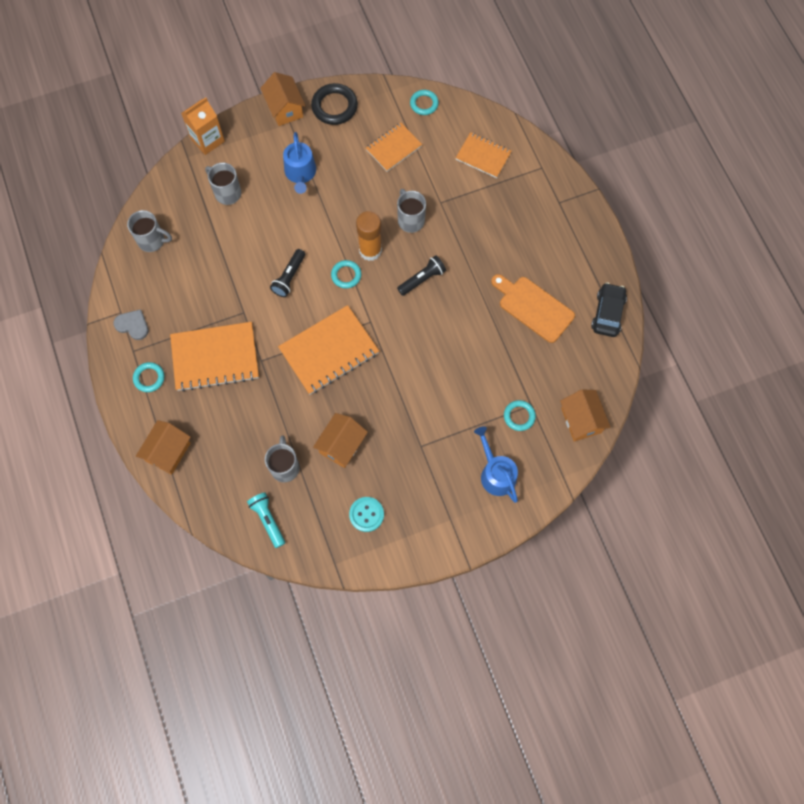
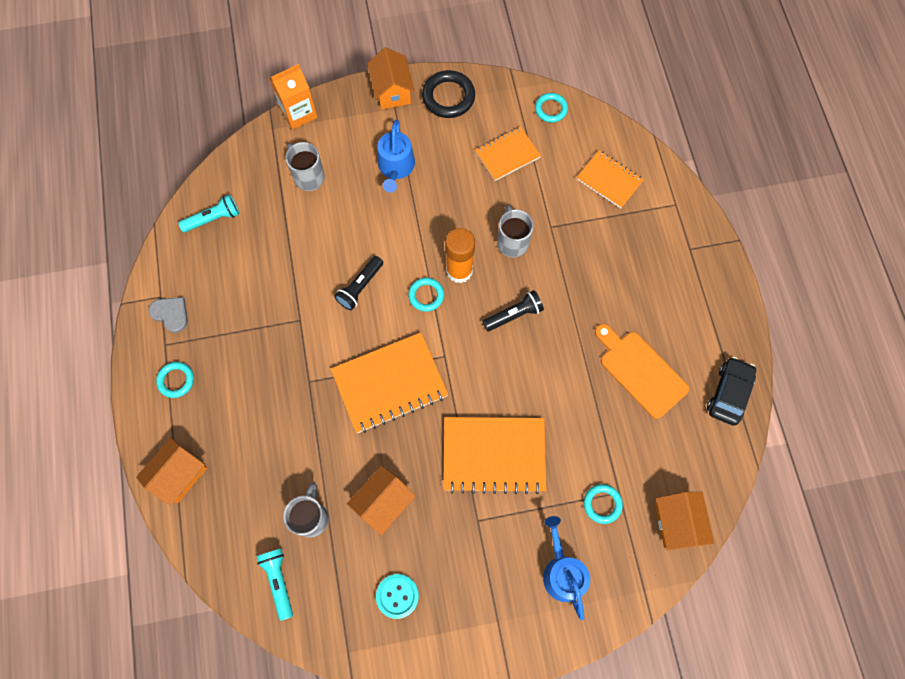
camera: 10 degrees right, 0 degrees up
(152, 241) = (213, 219): grey mug -> turquoise flashlight
(215, 358) = (256, 369): orange notebook -> orange notebook (494, 455)

